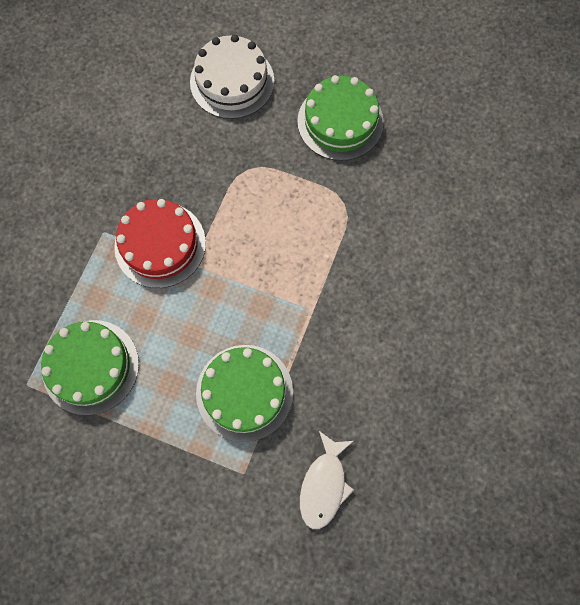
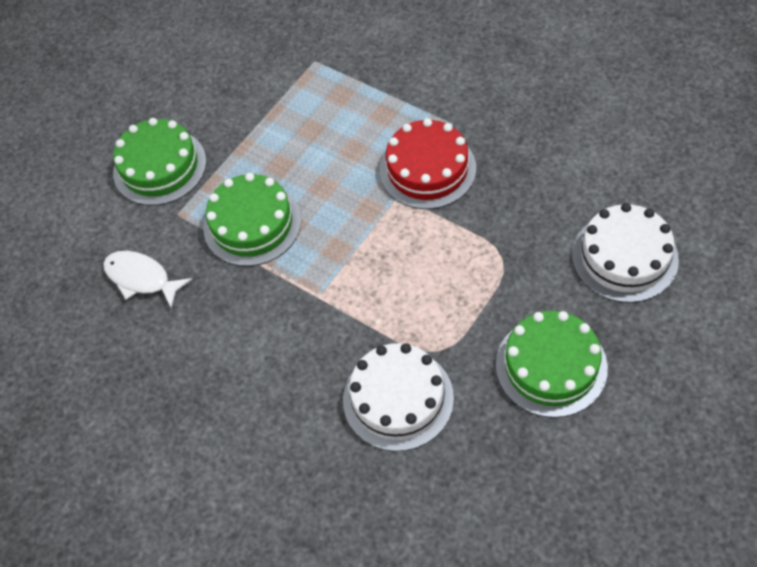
camera: 110 degrees right, 15 degrees down
(91, 366) = (316, 106): green cake -> green cake (160, 167)
(393, 225) = (398, 398): none -> white cake

